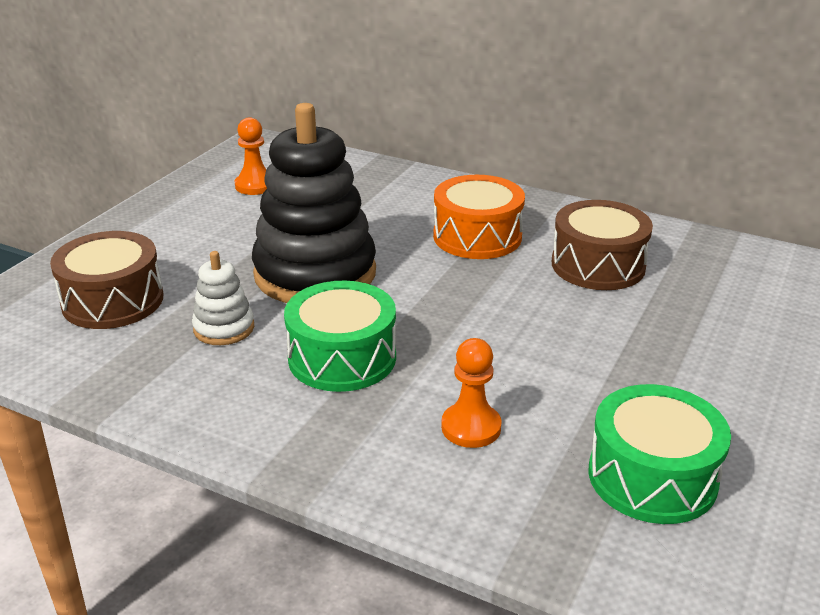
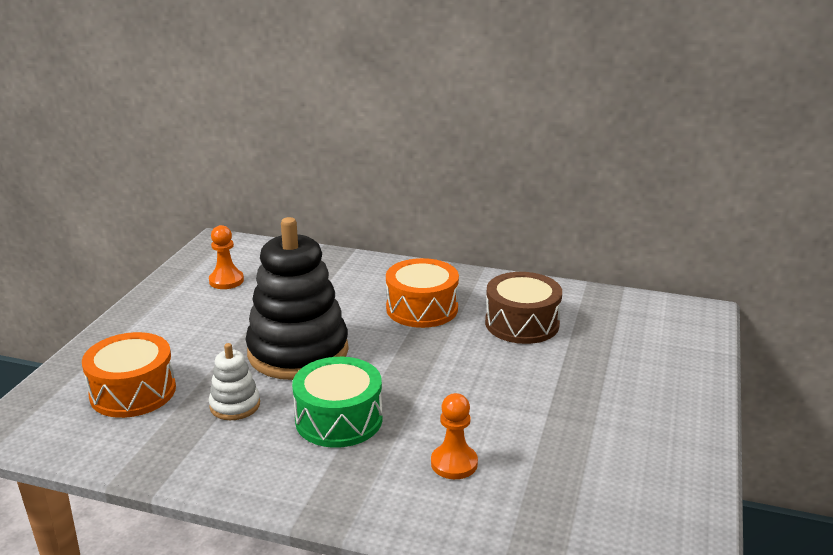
camera: 10 degrees left, 5 degrees down
(113, 301) = (133, 392): brown drum -> orange drum
(652, 477) = (597, 485): green drum -> none

